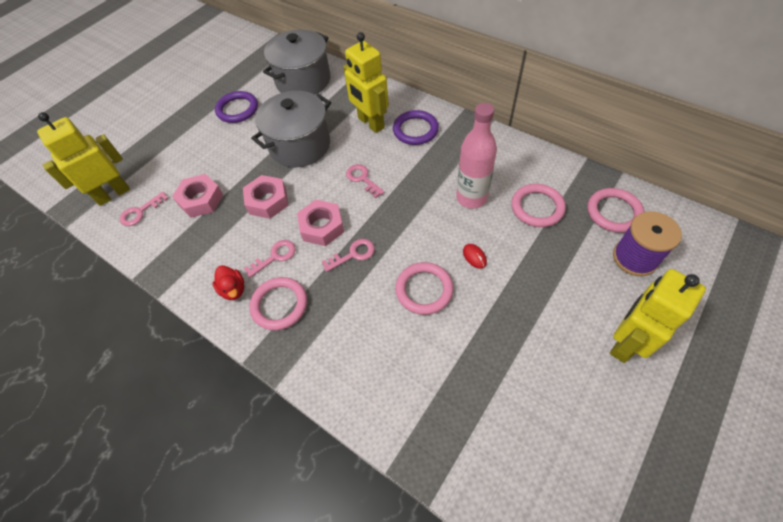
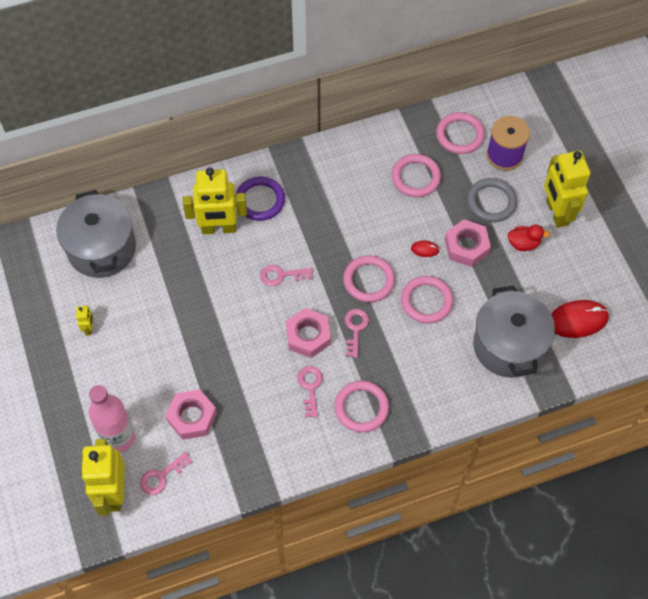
camera: 60 degrees left, 5 degrees up
(140, 212) = (161, 476): pink key -> pink key turned 60 degrees clockwise
(233, 289) = (319, 435): red duck -> red duck (523, 243)
(237, 109) = (89, 328): purple ring -> yellow robot
(267, 201) = (242, 362): pink nut -> pink nut (466, 246)
(300, 145) = (194, 301): grey pot -> grey pot (508, 345)
(407, 235) = (369, 280): none -> pink ring
(471, 198) = (370, 212): pink bottle -> pink bottle (118, 437)
(523, 446) = (577, 320): none -> red mouse
(575, 278) = (491, 202): none -> grey ring

